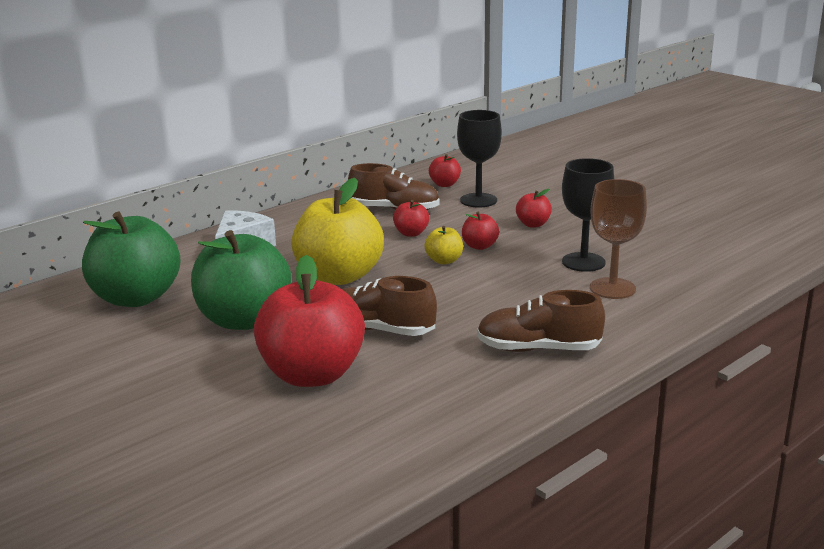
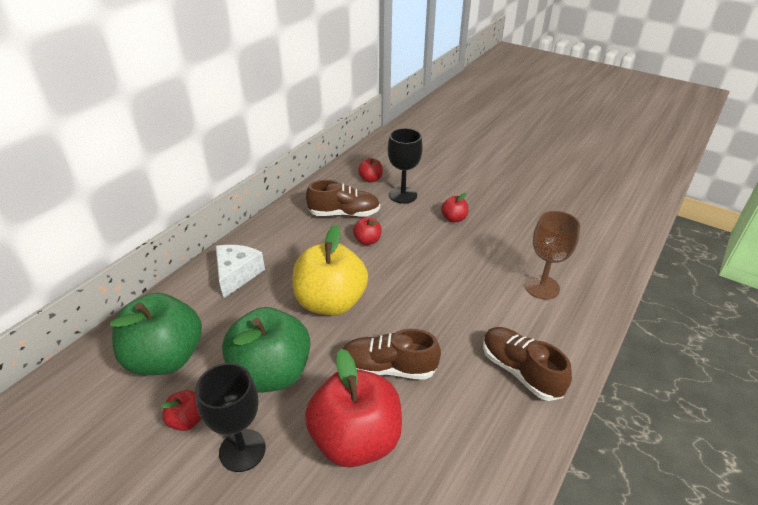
camera: 15 degrees left, 15 degrees up
(444, 260) = (405, 271): yellow apple -> none
(479, 246) = (425, 249): red apple -> red apple (187, 420)
(538, 349) = (520, 371): brown shoe -> brown shoe turned 60 degrees clockwise
(583, 262) = (508, 258): black goblet -> black goblet (242, 450)

